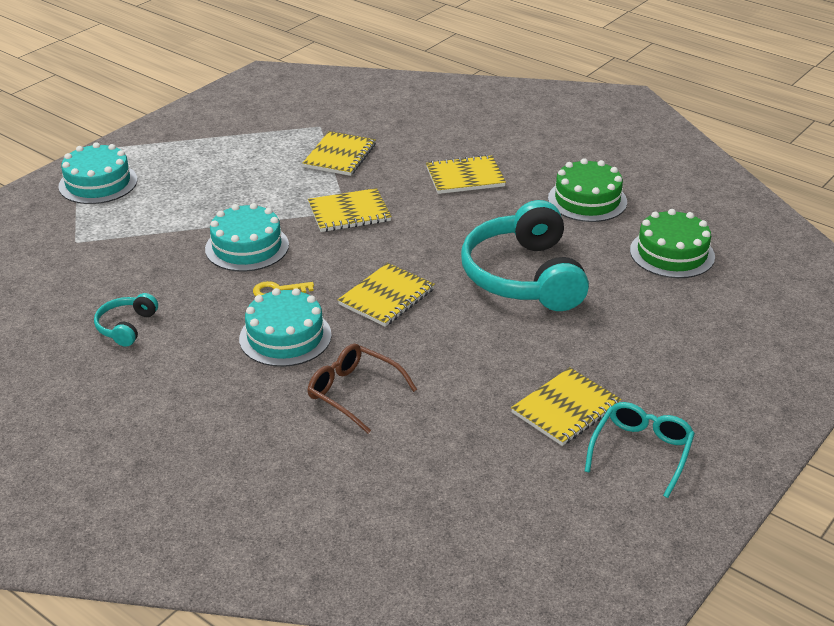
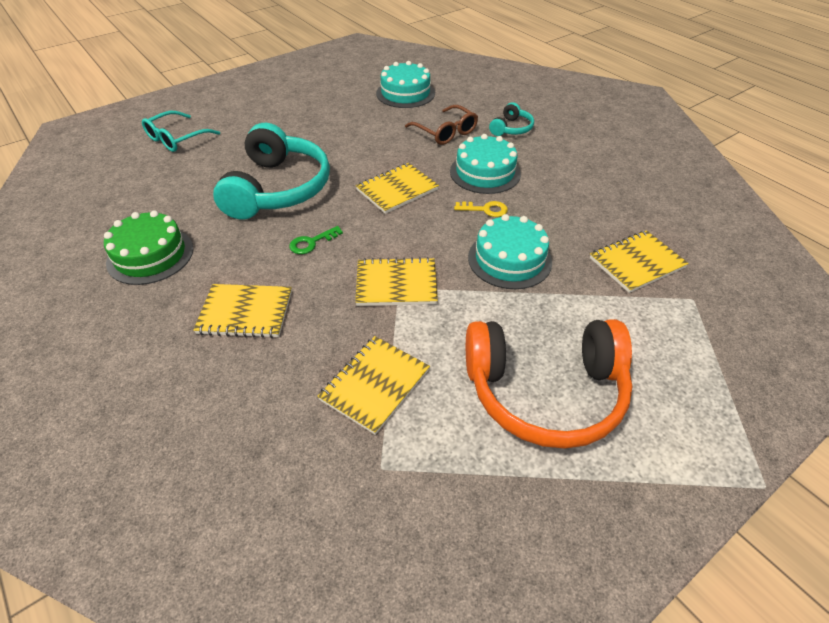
camera: 165 degrees left, 10 degrees up
(98, 183) = (702, 396): turquoise cake -> turquoise cake (405, 93)
(126, 327) = (612, 199): turquoise headphones -> turquoise headphones (511, 128)
(215, 169) = (545, 392): none -> orange headphones
(447, 232) = (311, 242): none -> green key
(566, 409) = (321, 107): yellow notebook -> yellow notebook (636, 263)
(641, 452) = (298, 85): turquoise glasses -> turquoise glasses (177, 139)
(672, 253) = (142, 188): green cake -> none

